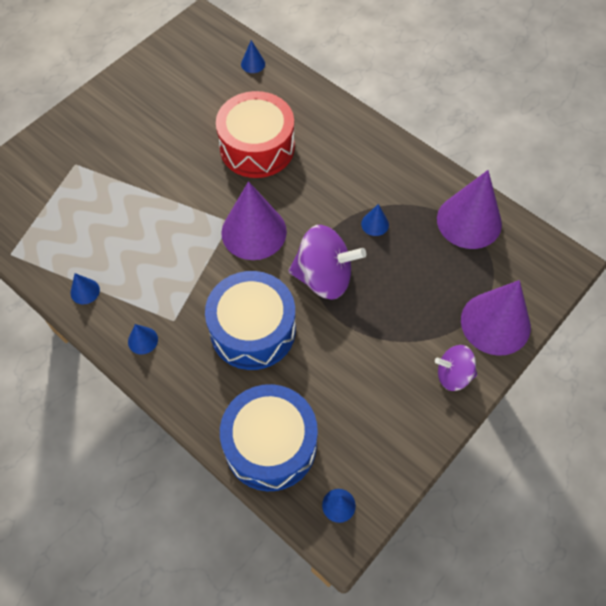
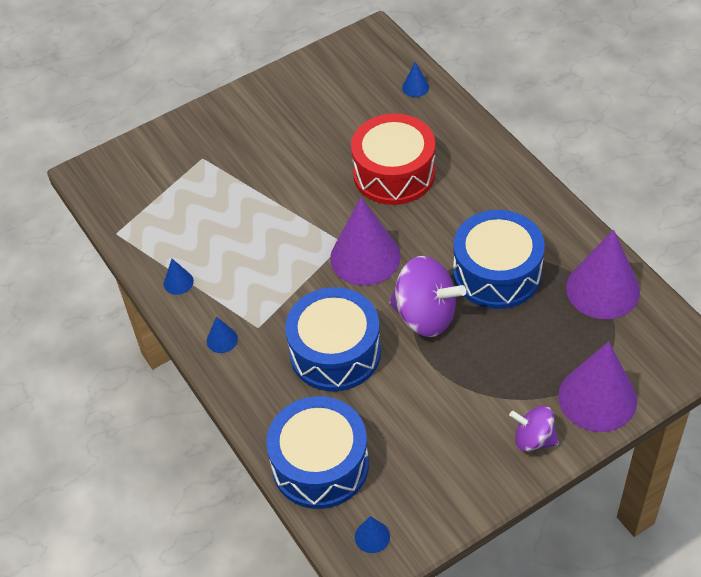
camera: 20 degrees right, 10 degrees down
(375, 224) = (497, 273): blue cone -> blue drum

